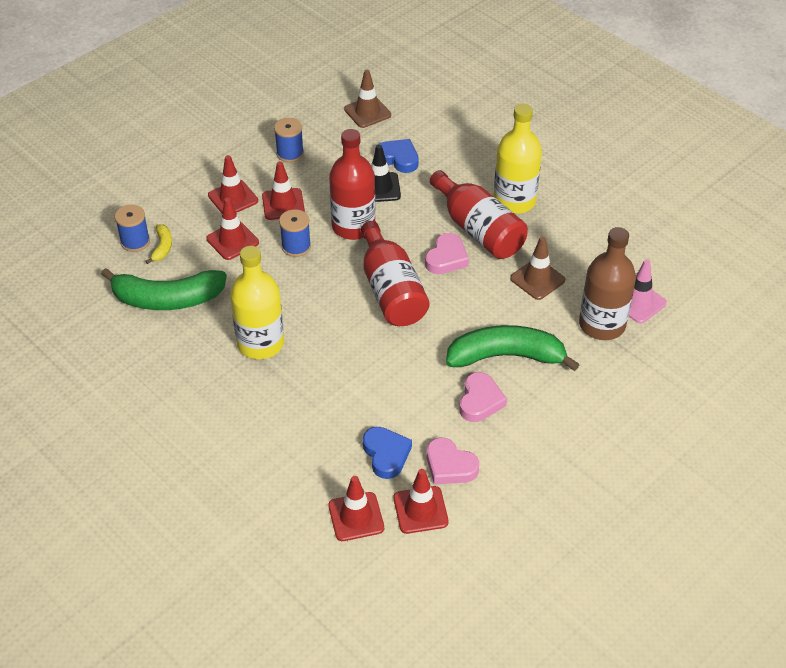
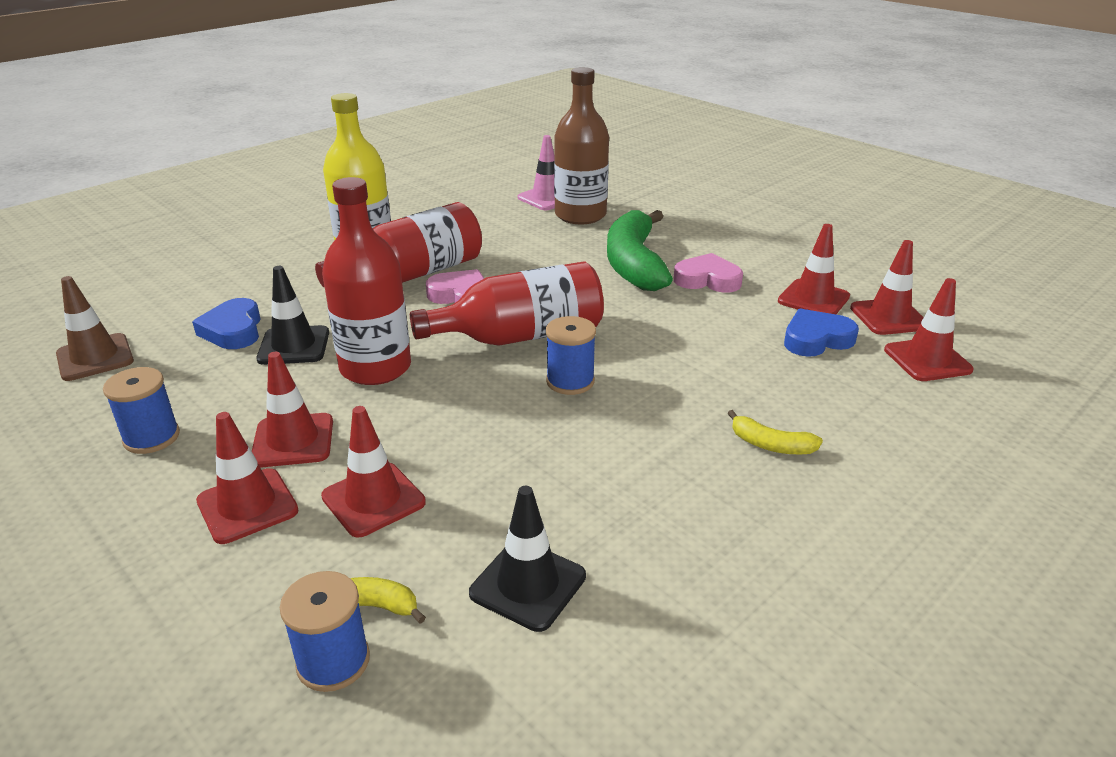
camera: 90 degrees left, 15 degrees down
(167, 299) = (528, 585): green banana -> black traffic cone
(260, 343) = (636, 453): yellow bottle -> none
(262, 406) = (771, 445): none -> yellow banana
(296, 246) = (408, 423): blue spool -> blue spool (570, 381)
(398, 158) = (233, 330): blue heart -> blue heart turned 45 degrees counterclockwise
(450, 466) = (813, 299): pink heart -> red traffic cone
(537, 279) = (508, 243): brown traffic cone -> none

